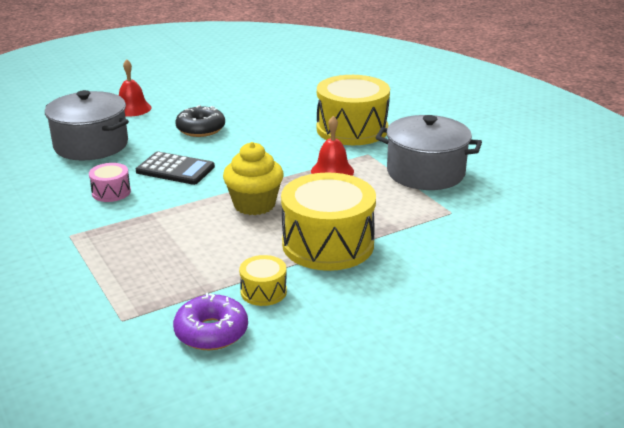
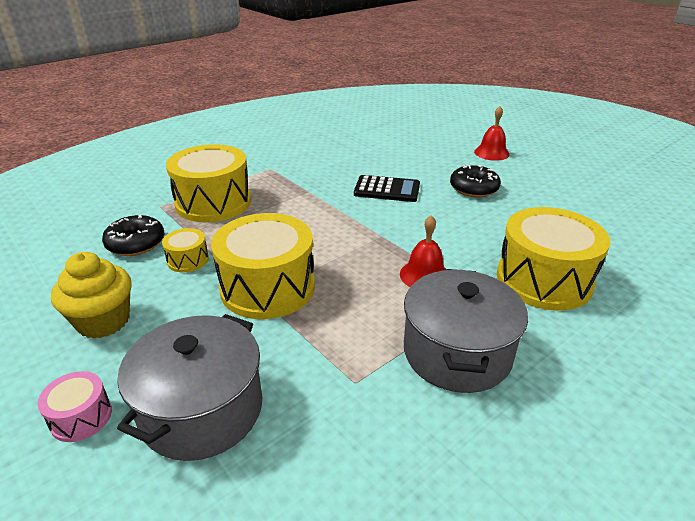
camera: 80 degrees right, 5 degrees up
(91, 145) = (411, 150): grey pot -> grey pot (202, 409)
(111, 192) = (337, 171): pink drum -> pink drum (81, 417)
(138, 277) = (213, 202): none -> yellow drum
(175, 169) = (387, 189): black calculator -> black calculator turned 90 degrees counterclockwise
(211, 332) = (136, 243): purple donut -> black donut
(254, 205) = (335, 236): yellow cupcake -> yellow cupcake (103, 321)

